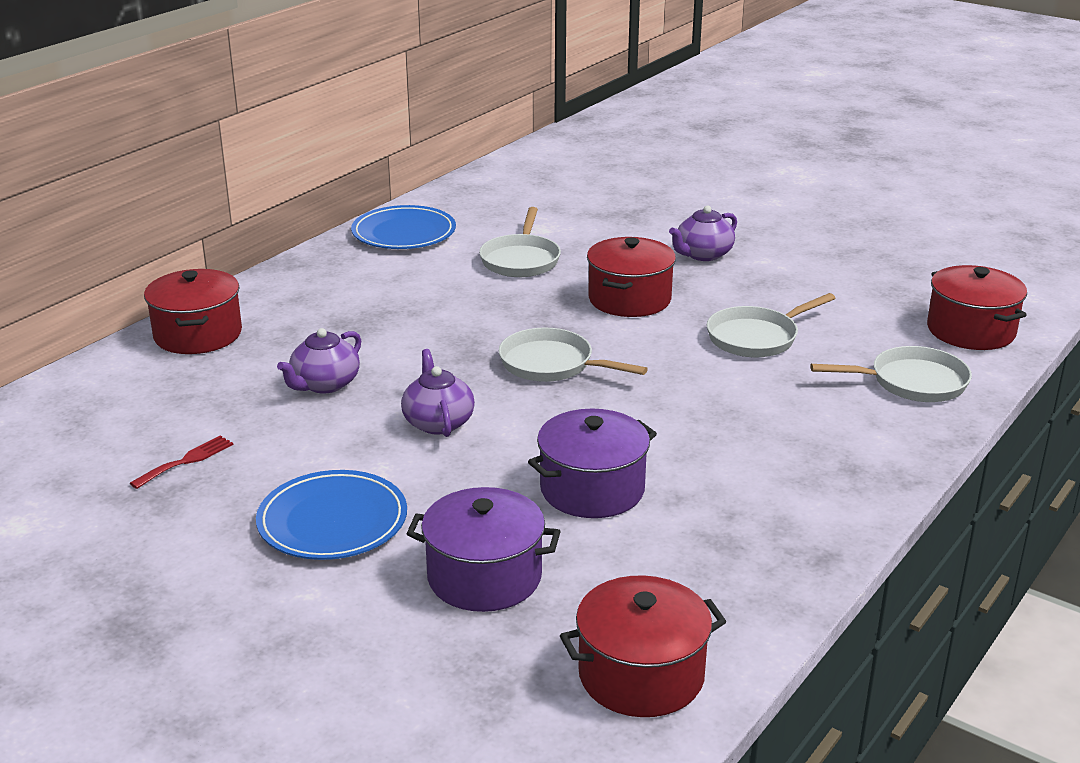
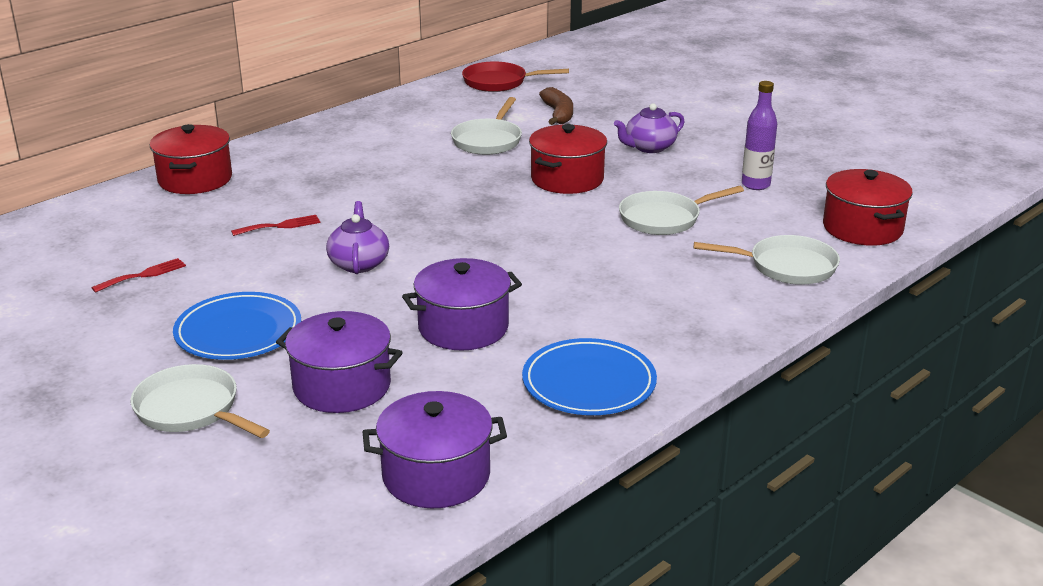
camera: 10 degrees right, 0 degrees up
(324, 384) = (279, 226): purple teapot -> red fork
(404, 233) = (399, 112): blue plate -> blue plate (589, 383)
(502, 189) = (499, 82): none -> red pan
(552, 364) = (475, 226): white pan -> white pan (191, 409)
(585, 222) = (558, 114): none -> brown banana
(641, 675) = (436, 475): red pot -> purple pot
(836, 289) = (755, 185): none -> purple bottle

